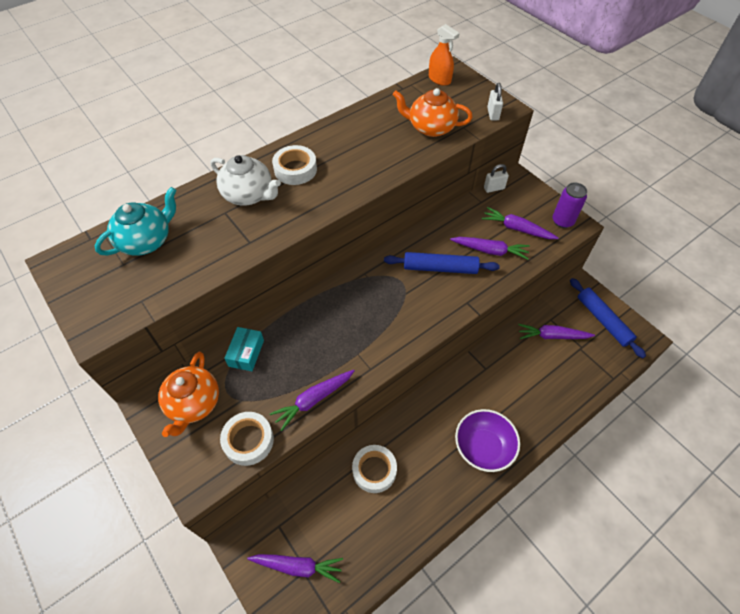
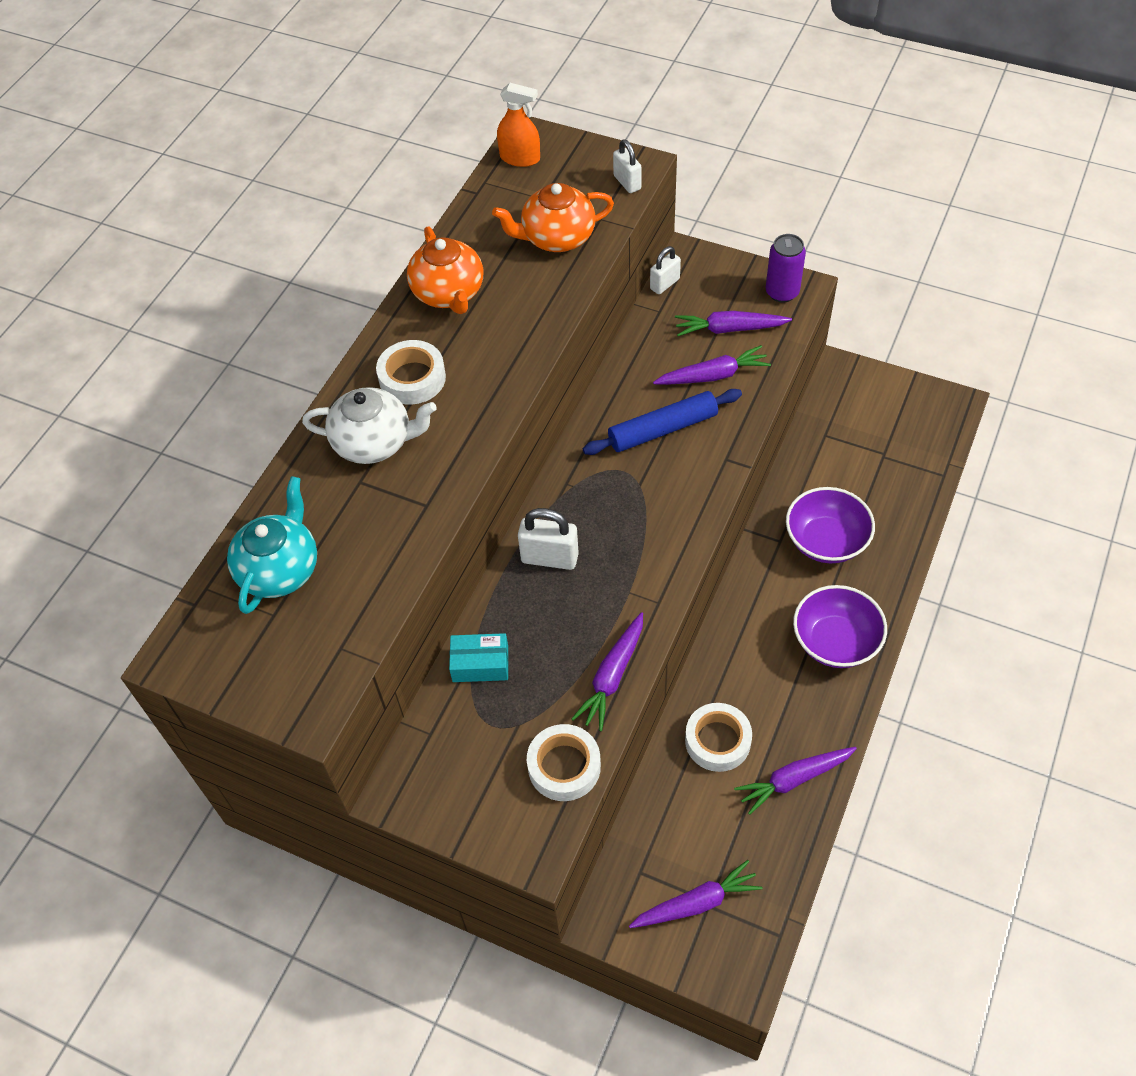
camera: 25 degrees left, 0 degrees up
(194, 404) = (457, 761): orange teapot -> orange teapot (449, 293)
(246, 353) = (480, 664): turquoise box -> turquoise box turned 75 degrees counterclockwise
(326, 311) = (549, 558): none -> white padlock
(514, 382) = (826, 541): none -> purple bowl
(552, 336) = (839, 456): purple carrot -> purple carrot (794, 779)
(603, 320) = (891, 405): blue rolling pin -> none

